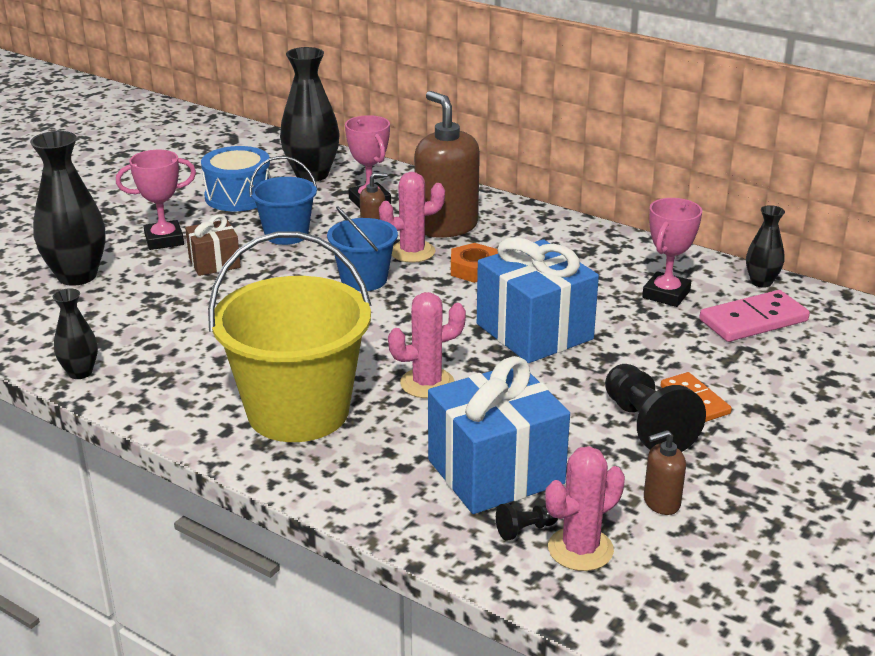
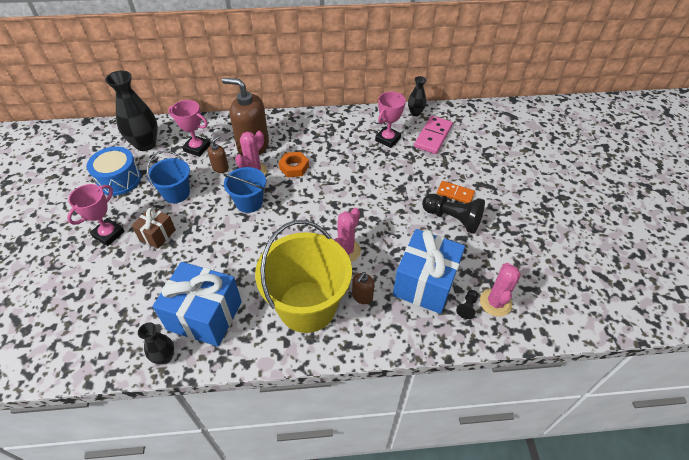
camera: 40 degrees left, 20 degrees up
(77, 276) = (83, 290): black vase -> none
(534, 331) = (358, 191): blue gift -> blue gift (205, 315)
(661, 502) = (497, 257): brown soap dispenser -> brown soap dispenser (362, 296)
(666, 294) = (387, 139): pink trophy -> pink trophy turned 45 degrees clockwise

